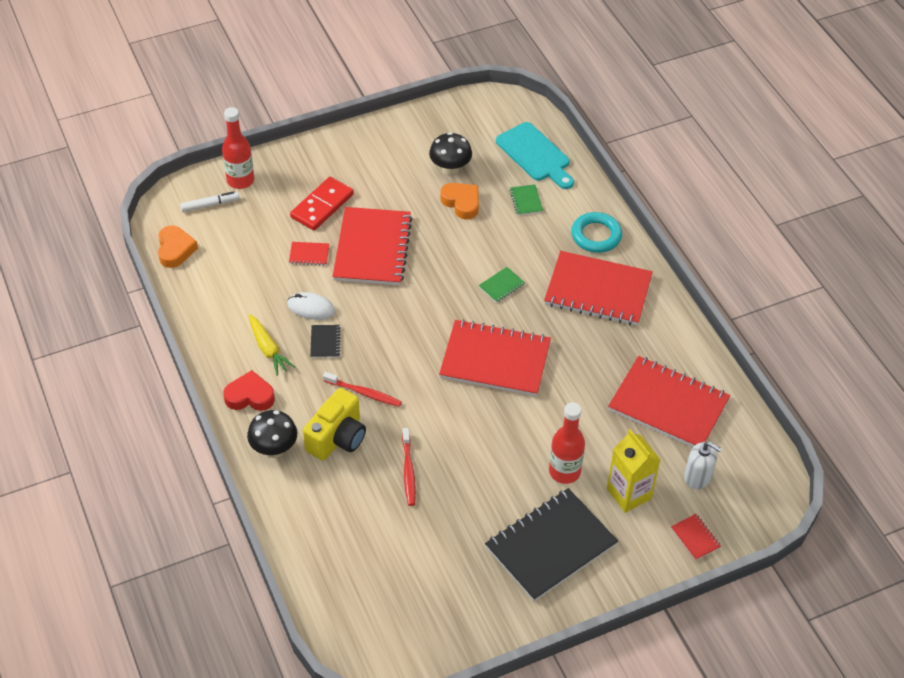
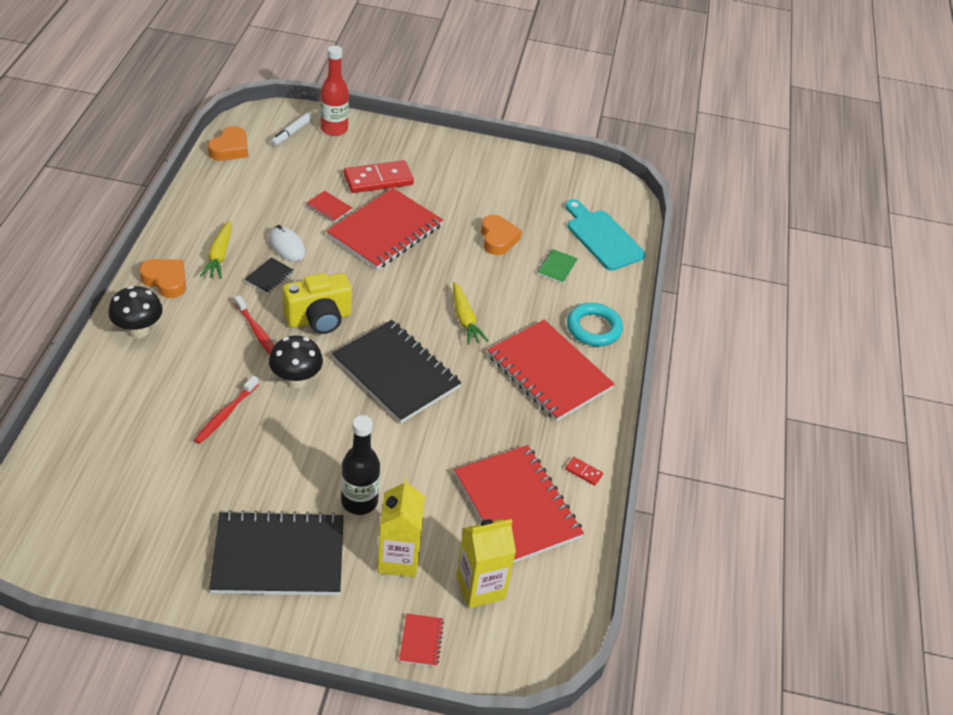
camera: 30 degrees right, 5 degrees down
(210, 205) = (291, 133): white marker -> white marker turned 105 degrees clockwise
(250, 396) = (166, 281): red heart -> orange heart
(337, 438) = (197, 353): yellow camera -> yellow camera (319, 319)
(450, 170) = (514, 210): black mushroom -> black mushroom (296, 380)
(495, 360) = (396, 373): red notebook -> black notebook
(501, 286) = (465, 319): green notebook -> yellow carrot
(535, 155) = (602, 237): turquoise cutting board -> turquoise cutting board turned 150 degrees clockwise
(564, 471) = (359, 501): red bottle -> black bottle
(688, 351) = (583, 472): none -> red domino
(698, 477) = (480, 587): white soap dispenser -> yellow carton

